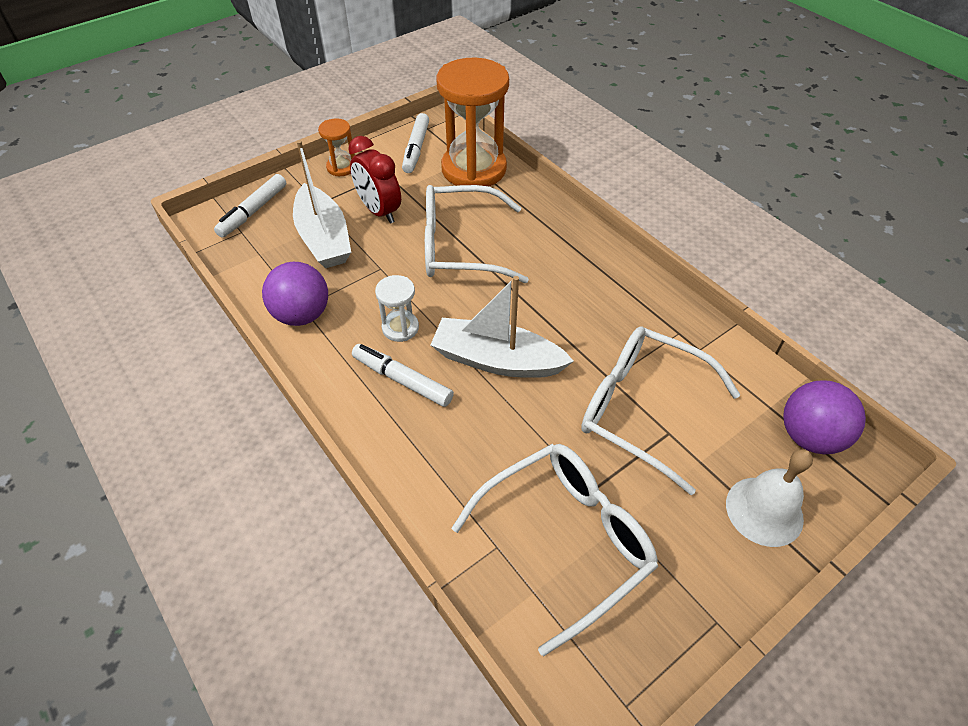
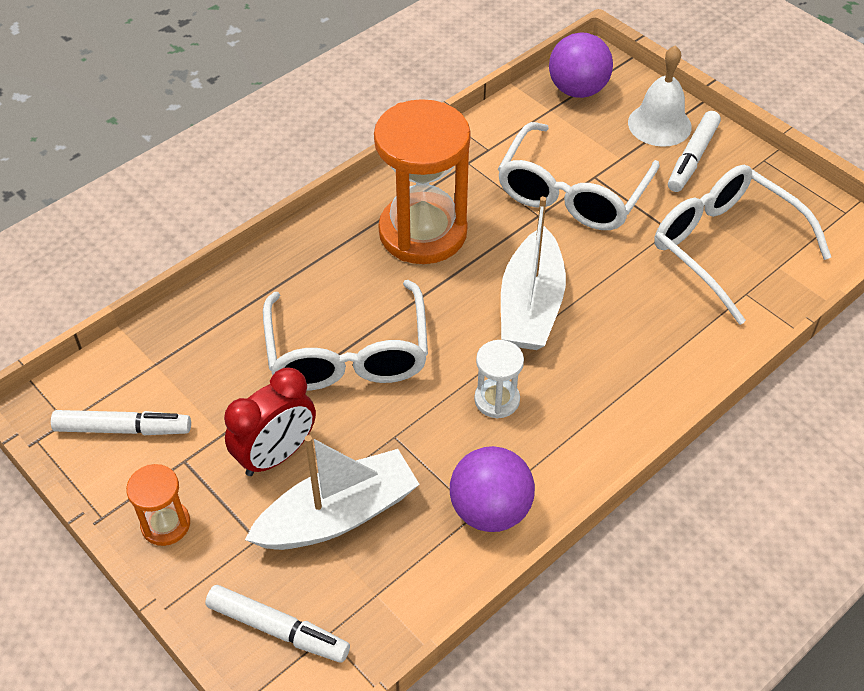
camera: 95 degrees left, 0 degrees up
(402, 380) = (574, 387): white marker -> white marker (692, 158)
(474, 169) = (180, 352): orange hourglass -> orange hourglass (423, 232)

